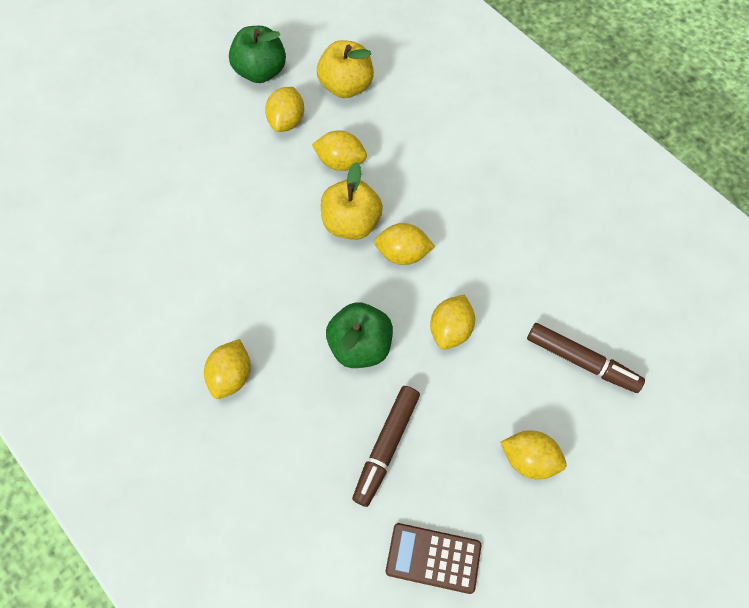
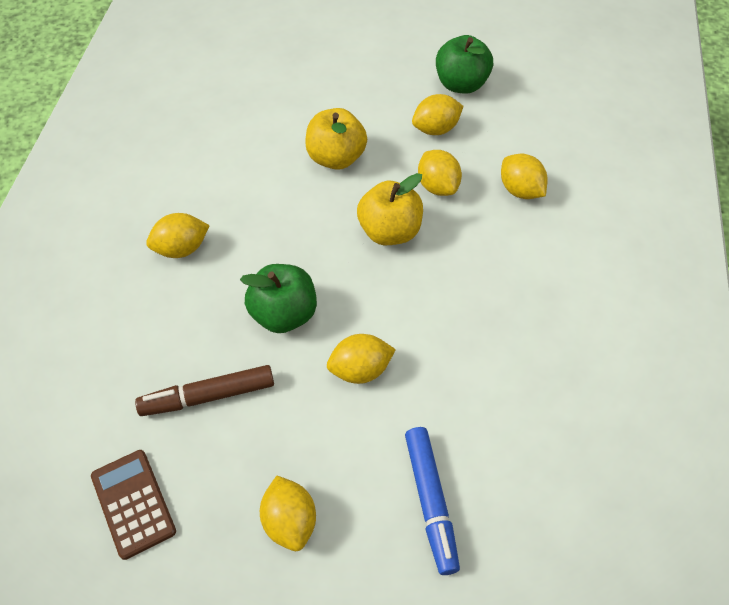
camera: 50 degrees right, 10 degrees down
(346, 86) = (511, 142): yellow apple -> yellow apple (336, 158)
(403, 253) = (398, 285): yellow lemon -> yellow lemon (520, 190)
(582, 361) = (431, 502): brown marker -> blue marker

